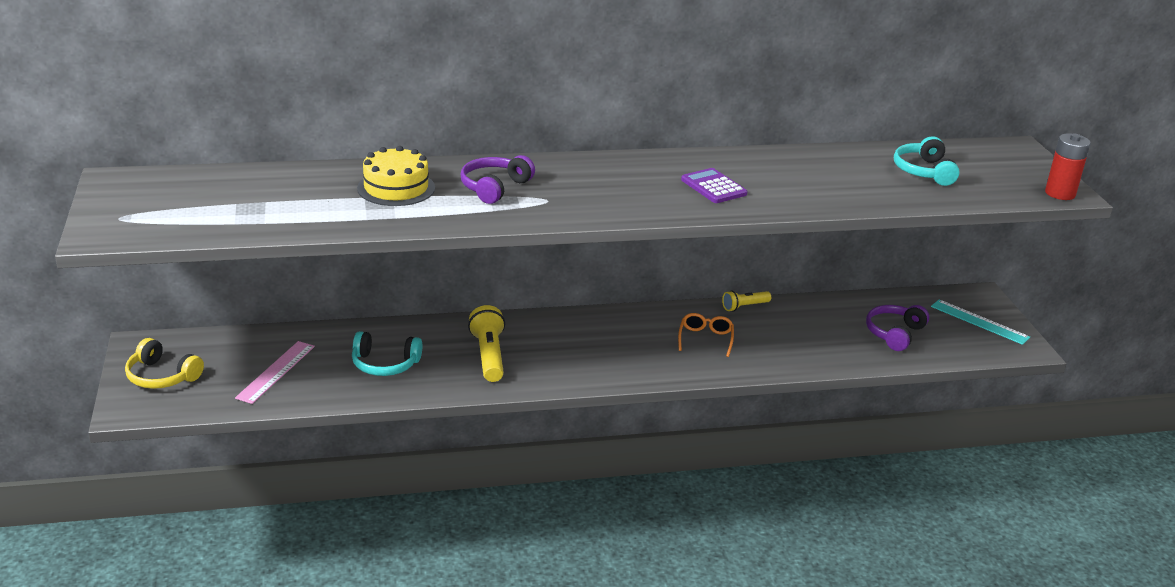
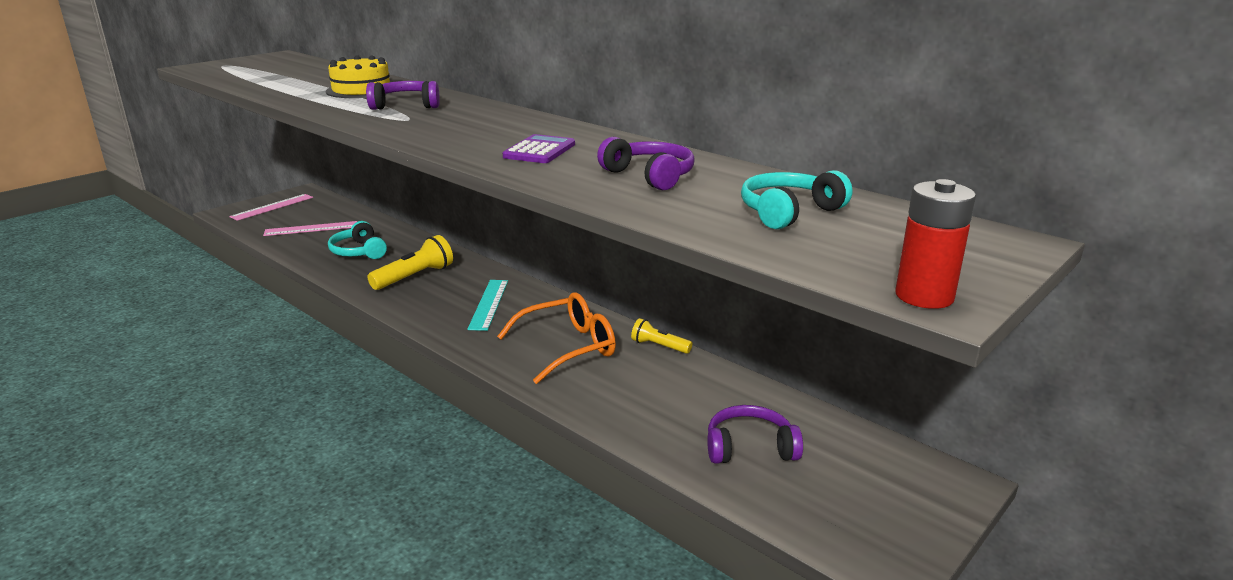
camera: 55 degrees right, 5 degrees down
(162, 376) = (272, 207): yellow headphones -> pink ruler
(705, 339) = (567, 347): orange glasses -> orange glasses, size x1.72
(816, 178) = (650, 176): none -> purple headphones
(979, 322) = (888, 503): turquoise ruler -> turquoise ruler (488, 304)

